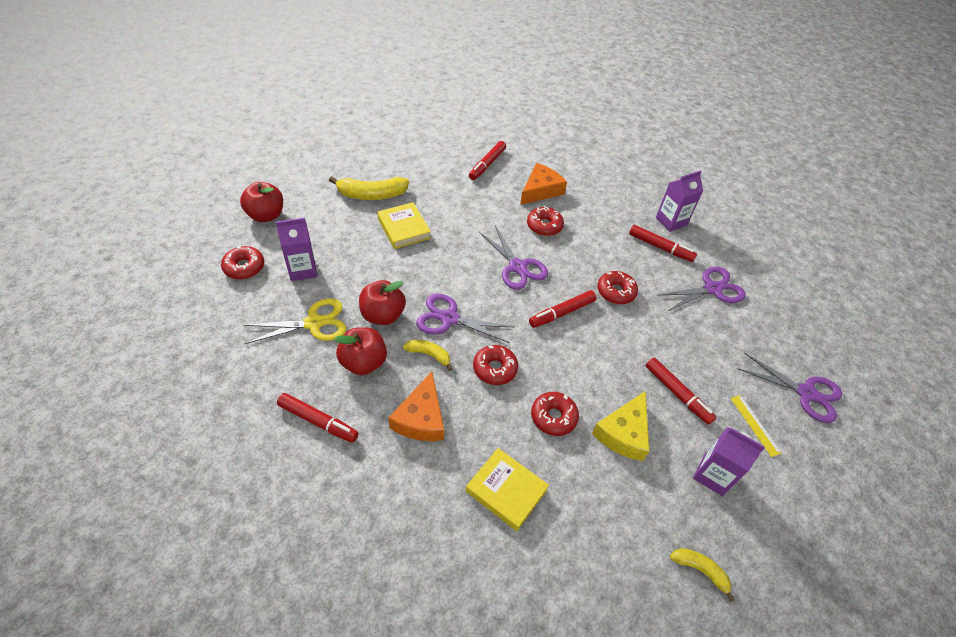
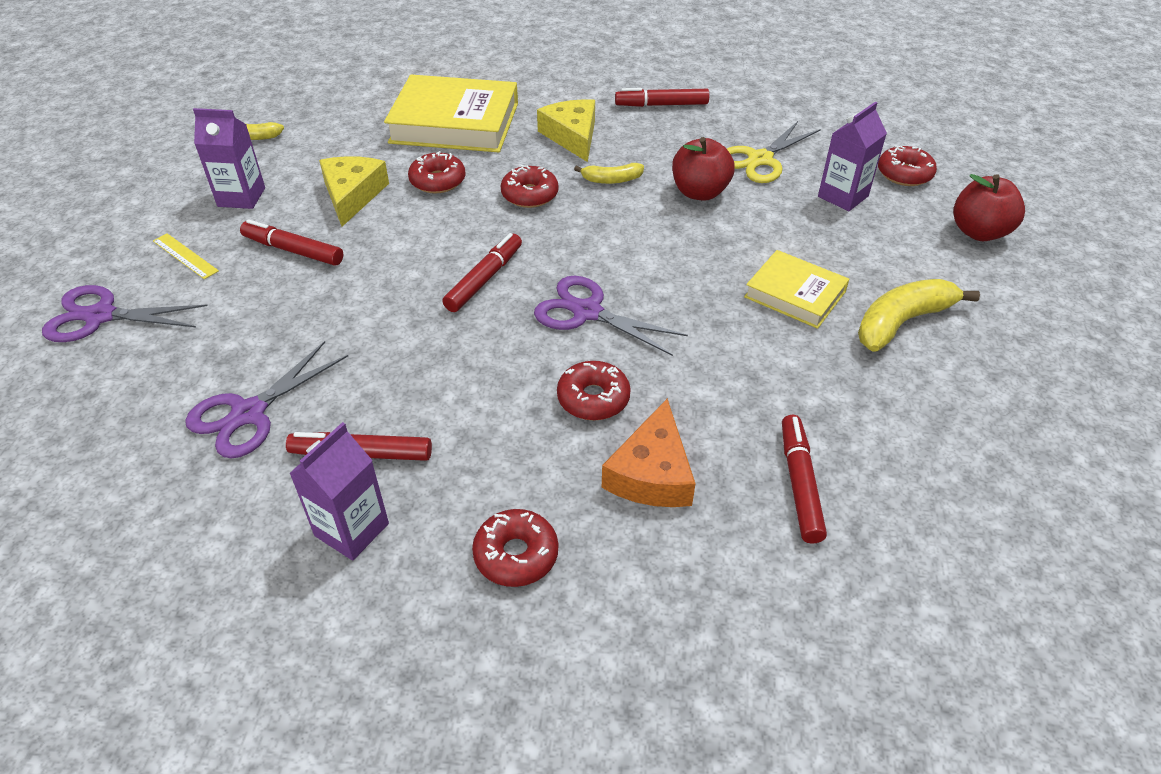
camera: 155 degrees right, 5 degrees down
(363, 362) = (671, 151): red apple -> none
(421, 418) = (572, 136): orange cheese -> yellow cheese
(449, 318) = (622, 218): purple scissors -> none
(506, 490) = (454, 123): yellow book -> yellow book, size x1.74
(616, 292) = (417, 339): red donut -> red donut (516, 555)

